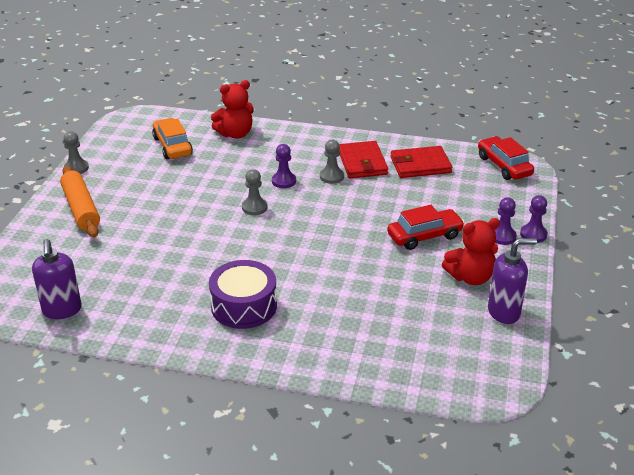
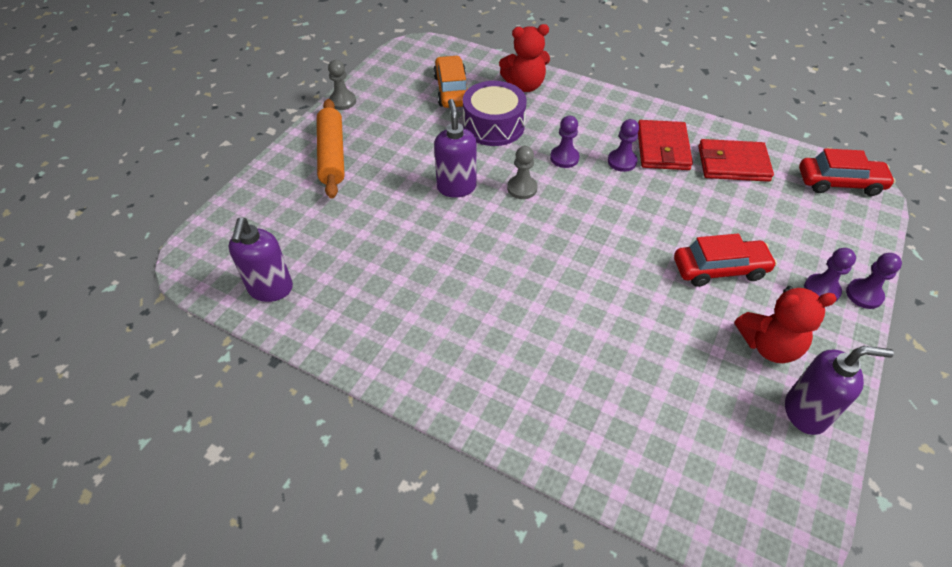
camera: 15 degrees right, 15 degrees up
(199, 215) = (456, 187): none -> purple soap dispenser
(244, 306) = (475, 328): purple drum -> purple drum (493, 125)
(331, 176) = (622, 161): grey pawn -> purple pawn
(504, 166) = (840, 183): red car -> red car turned 105 degrees clockwise

